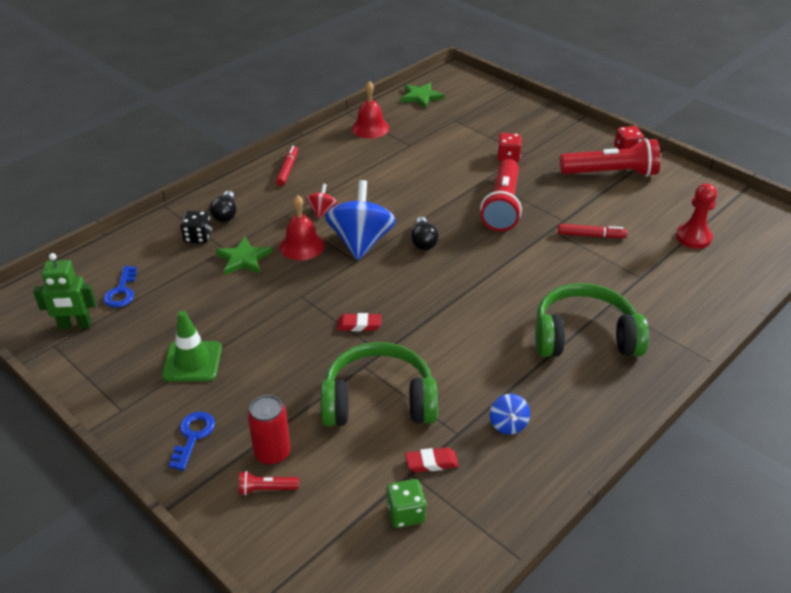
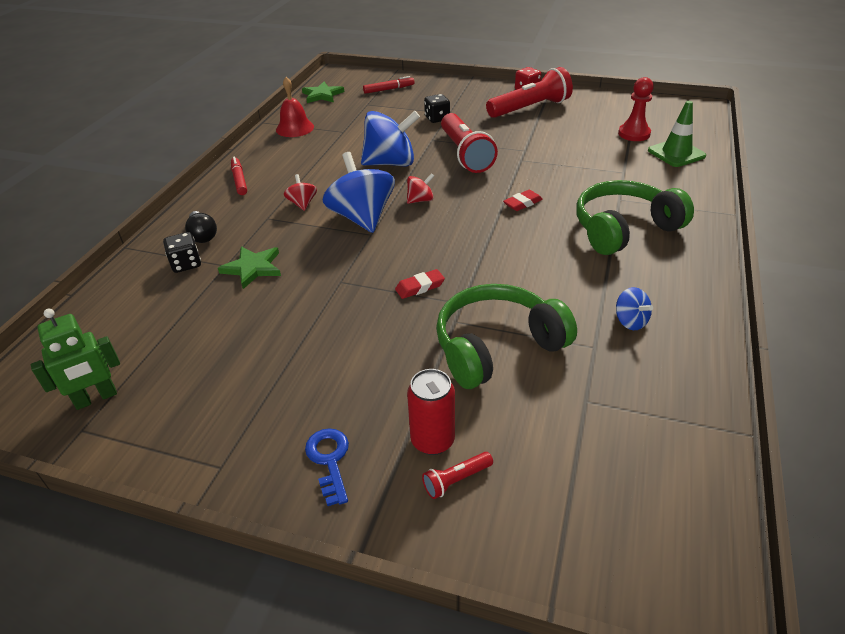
camera: 25 degrees left, 0 degrees up
(121, 291) = (132, 343): blue key -> none
(192, 362) = (270, 383): green traffic cone -> green traffic cone (676, 153)
(302, 246) = (305, 238): red bell -> none
(406, 513) = (615, 440): green dice -> none
(423, 242) = (420, 200): black light bulb -> red spinning top
(427, 194) = (390, 163): none -> blue spinning top
(431, 462) = (595, 382): red eraser -> red eraser (522, 203)
(508, 157) = (437, 118): red dice -> black dice
(591, 235) = (557, 154): red marker -> red marker (389, 89)

